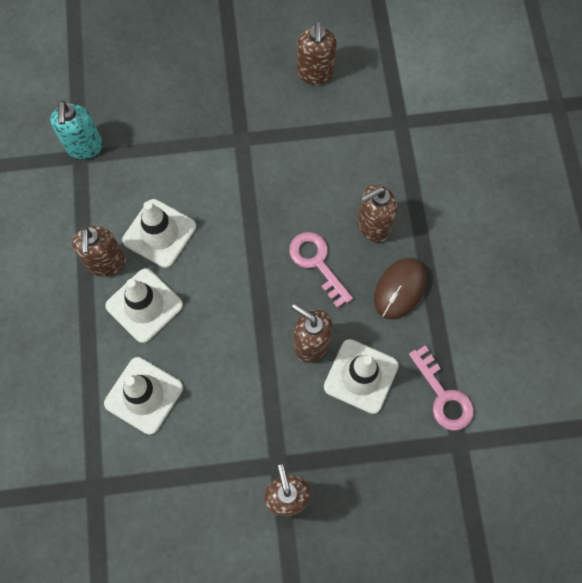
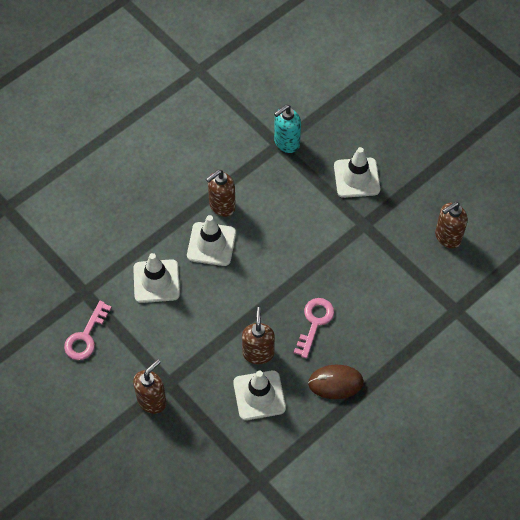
camera: 55 degrees right, 10 degrees down
(159, 233) = (263, 221): white traffic cone -> white traffic cone (356, 178)
(372, 226) = (366, 339): brown soap dispenser -> none
(443, 395) = (283, 452): pink key -> pink key (86, 336)

